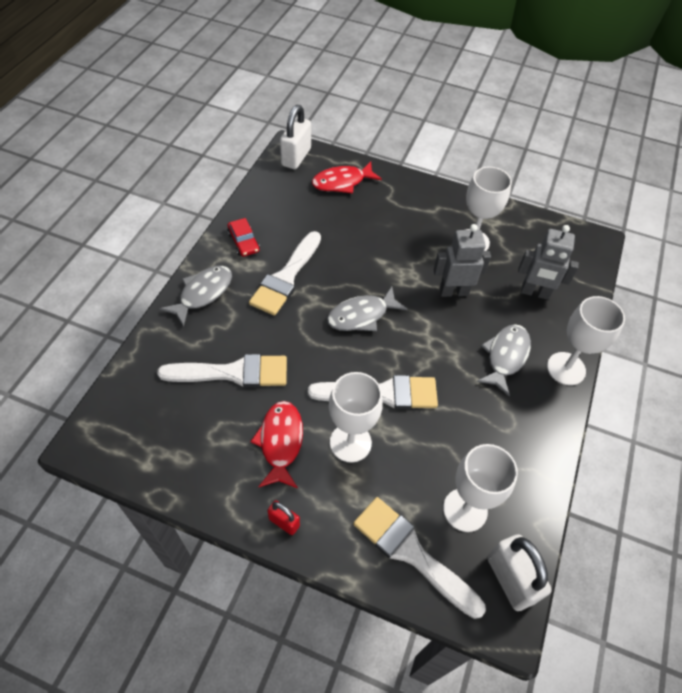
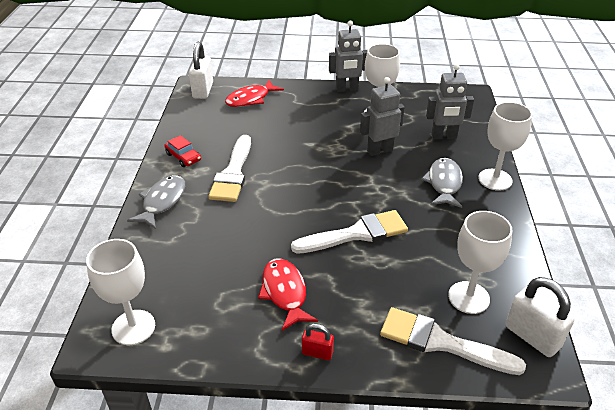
camera: 15 degrees left, 15 degrees down
(233, 373) = (216, 253): white brush -> none
(350, 442) = (347, 276): white goblet -> white goblet (133, 327)
(361, 315) = (312, 184): grey fish -> none
(453, 196) = (347, 89): none -> grey robot

